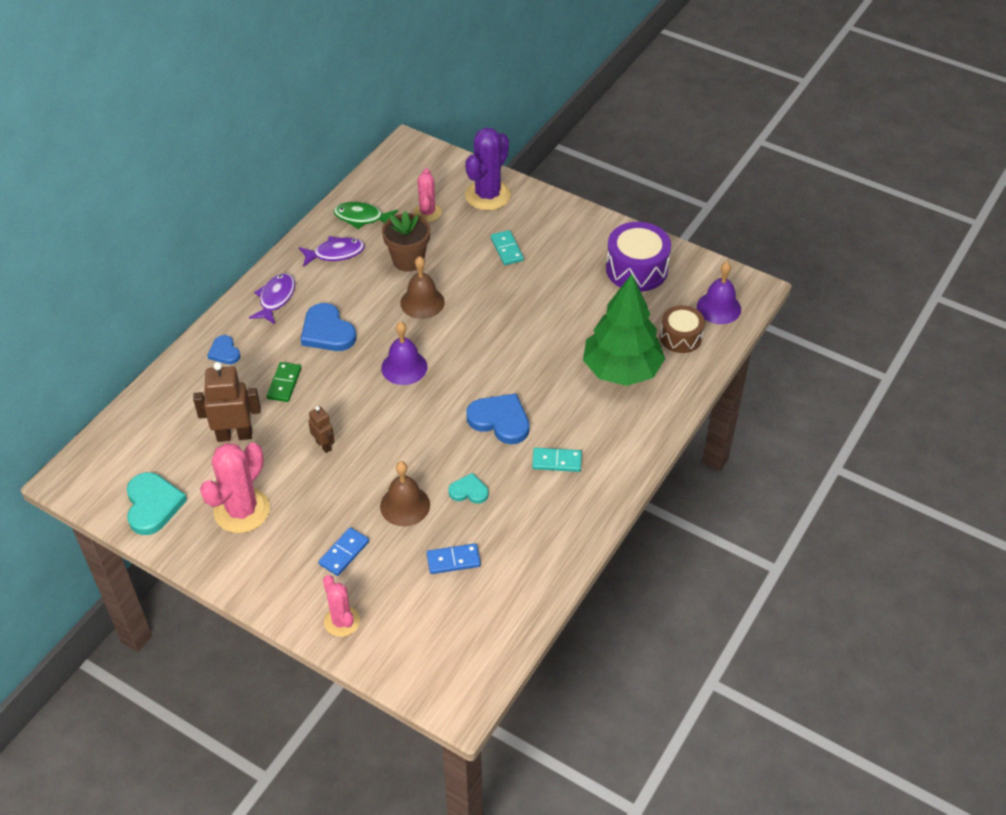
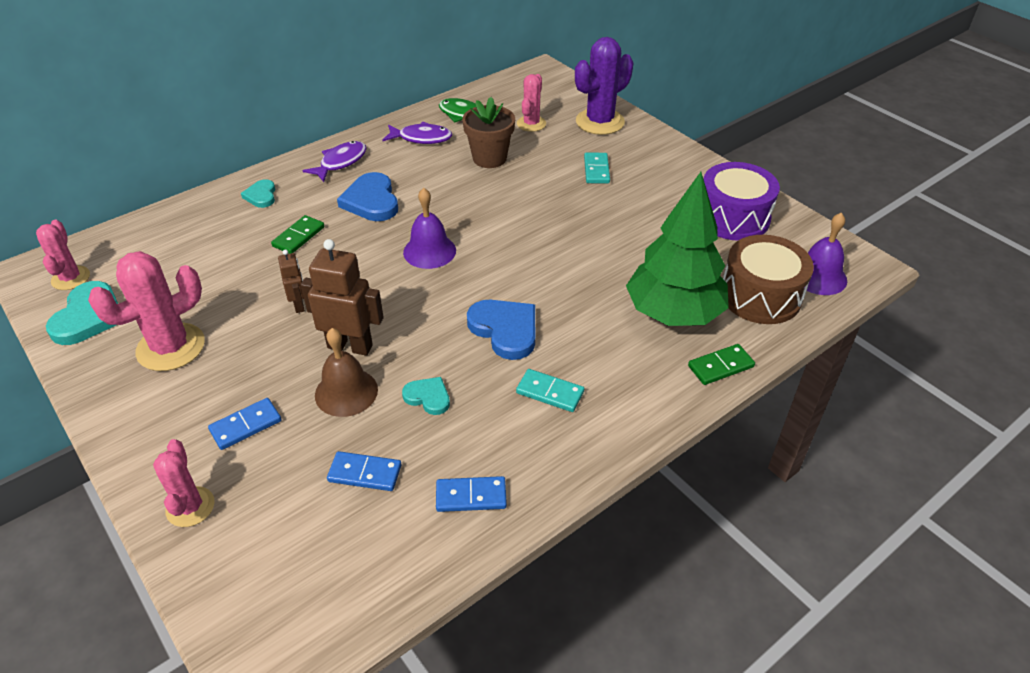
camera: 20 degrees right, 5 degrees down
(109, 476) = (71, 278): none -> pink cactus
(224, 352) = (261, 196): blue heart -> turquoise heart
(234, 435) = (217, 272): brown robot -> brown robot (350, 346)
(422, 302) = (483, 197): brown bell -> none
(536, 553) = (471, 496): none -> blue domino
(671, 405) = (720, 366): none -> green domino
(681, 337) = (760, 296): brown drum -> brown drum, size x1.54

